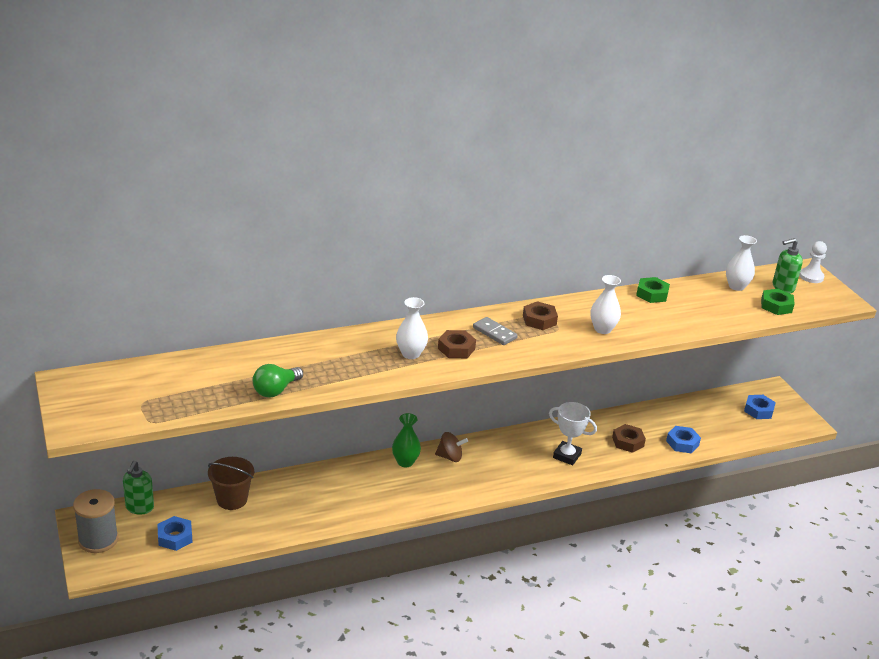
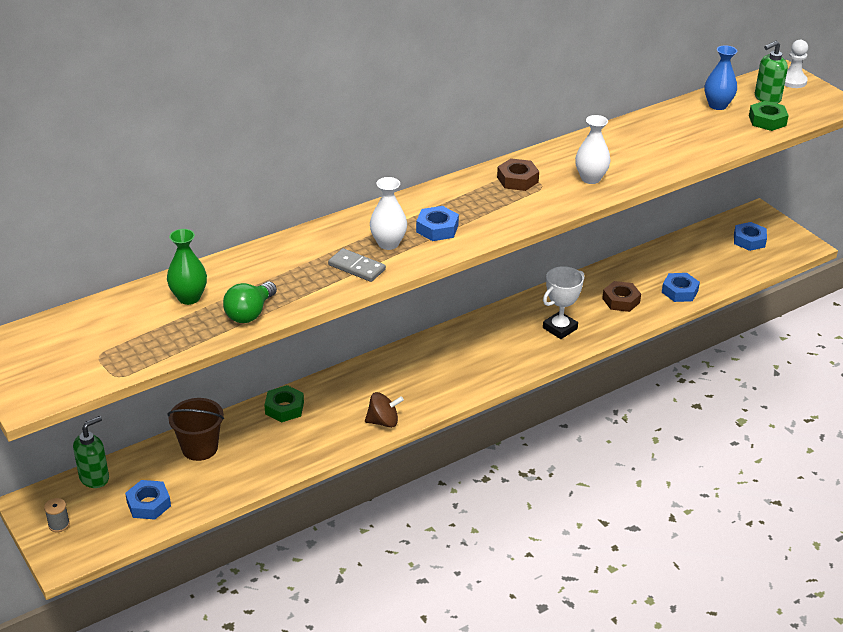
camera: 10 degrees left, 5 degrees up
(98, 540) = (59, 524): grey spool -> grey spool, size x0.45
(139, 507) = (94, 478): green soap dispenser -> green soap dispenser turned 135 degrees counterclockwise
(405, 462) = (383, 368): green vase -> green vase (189, 298)
(450, 457) = (431, 353): brown spinning top -> brown spinning top (383, 422)
(456, 348) = (437, 228): brown nut -> blue nut
(494, 333) = (473, 203): grey domino -> grey domino (356, 267)
(567, 456) = (560, 328): white trophy -> white trophy turned 60 degrees counterclockwise
(652, 294) = (630, 129): green nut -> green nut (284, 408)
(736, 286) = (717, 105): white vase -> blue vase

